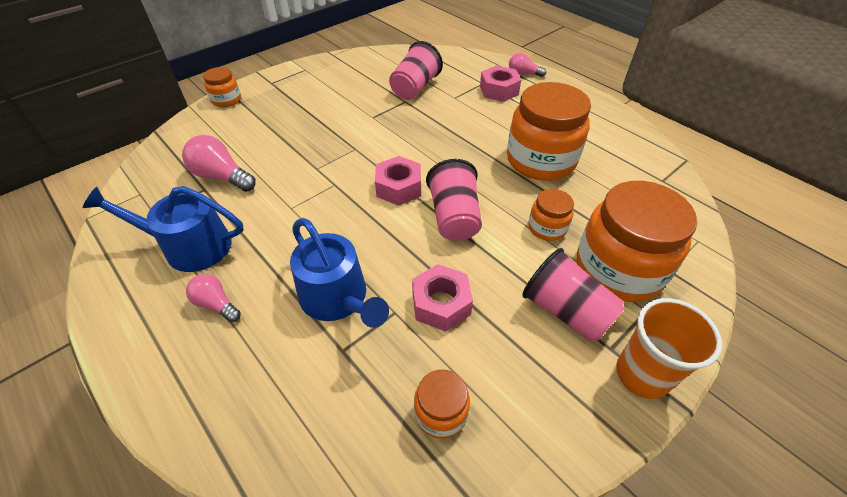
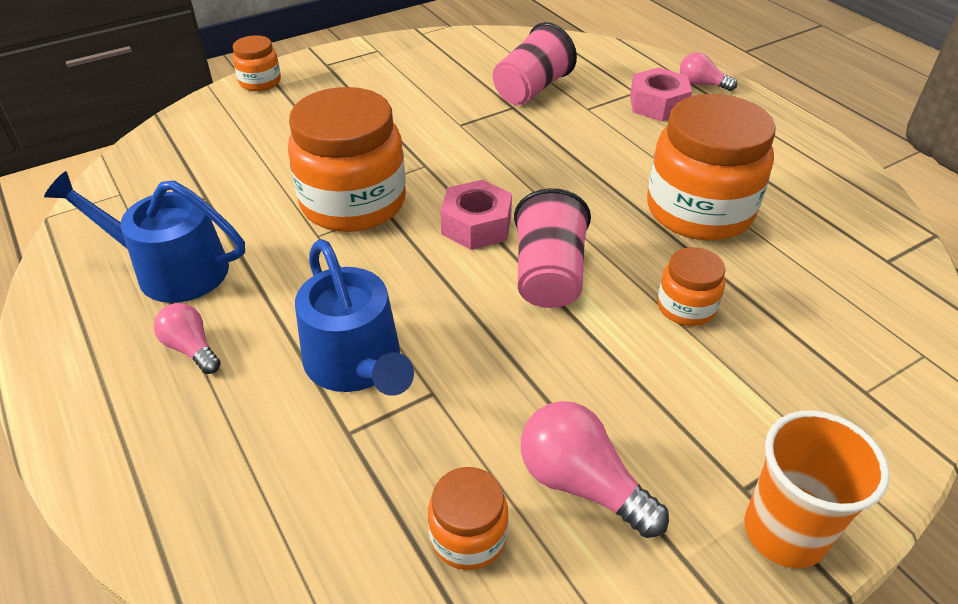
camera: 10 degrees right, 5 degrees down
(222, 177) = (233, 183): pink light bulb -> pink light bulb (582, 483)
(441, 304) = (502, 391): pink nut -> none
(566, 311) = (687, 427): pink cup -> none
(618, 269) = (783, 379): orange jar -> orange jar (353, 203)

